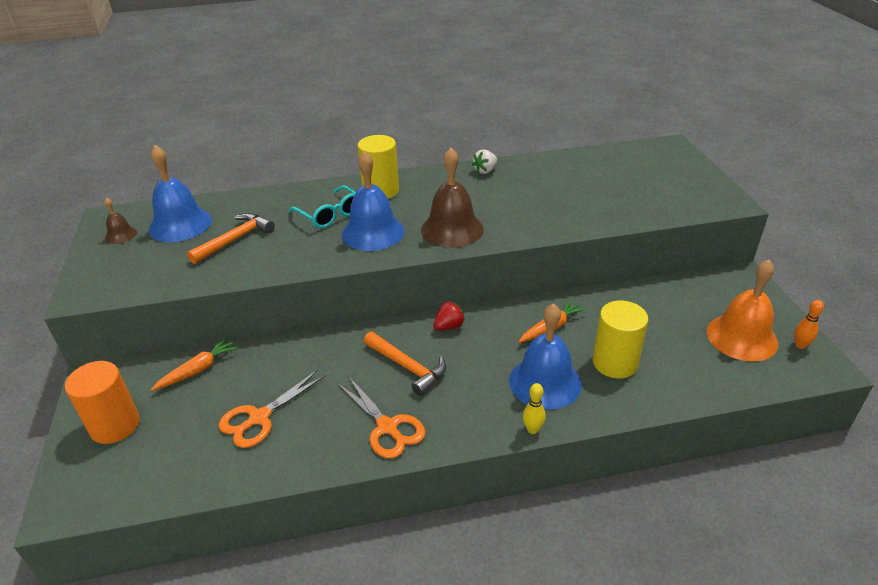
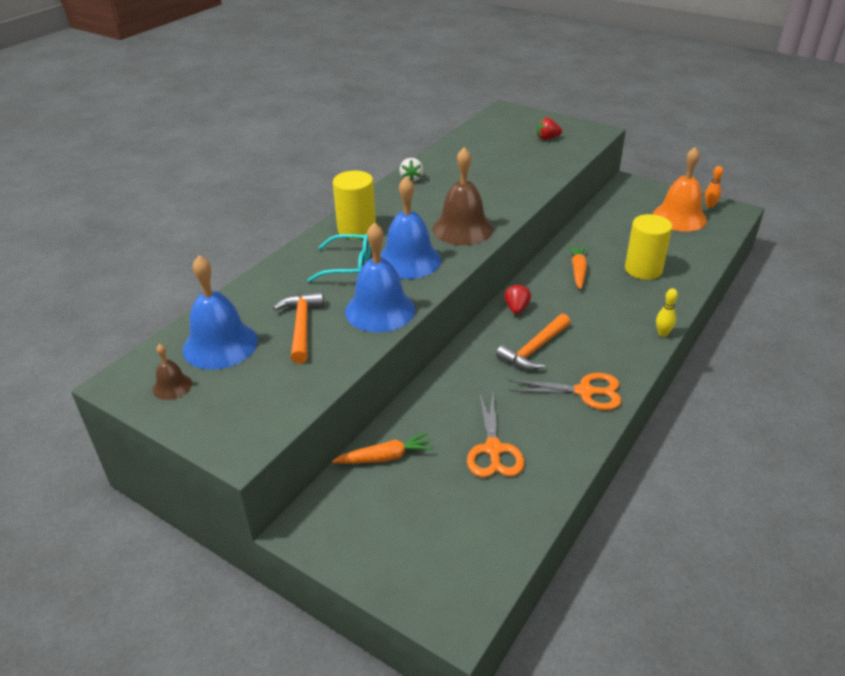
camera: 45 degrees left, 0 degrees up
(115, 425) = (390, 541): orange cylinder -> none
(198, 370) = (385, 457): orange carrot -> orange carrot turned 75 degrees clockwise
(407, 367) = (534, 349): orange hammer -> orange hammer turned 135 degrees clockwise
(545, 382) = (626, 304): blue bell -> blue bell (380, 310)
(664, 187) = (547, 138): none -> red strawberry

